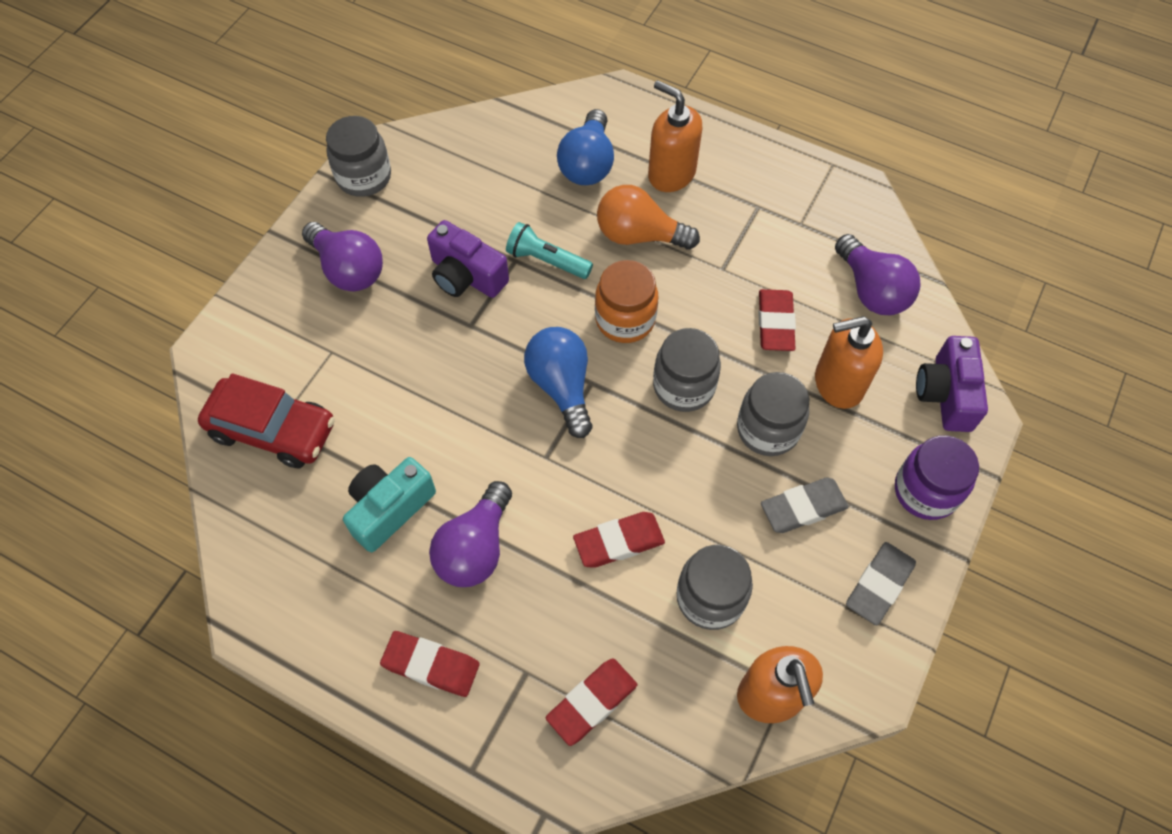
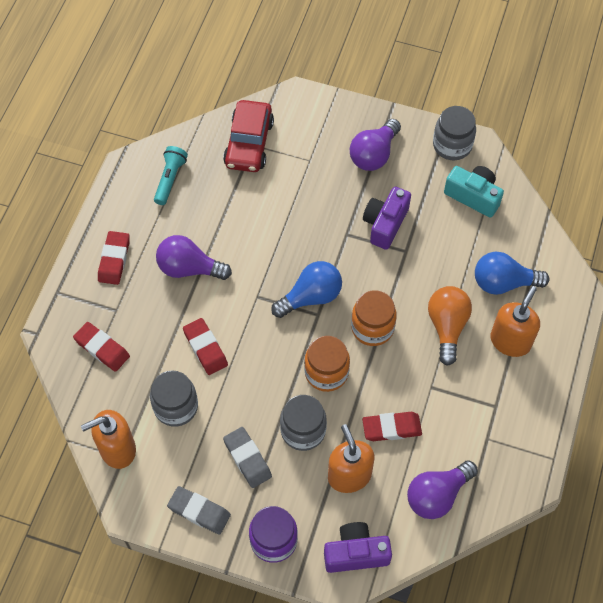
camera: 80 degrees right, 0 degrees up
(389, 509) = (207, 217): turquoise camera -> turquoise camera (473, 196)
(547, 261) = (410, 271): turquoise flashlight -> turquoise flashlight (170, 179)
(684, 386) = (326, 372): grey jar -> orange jar

